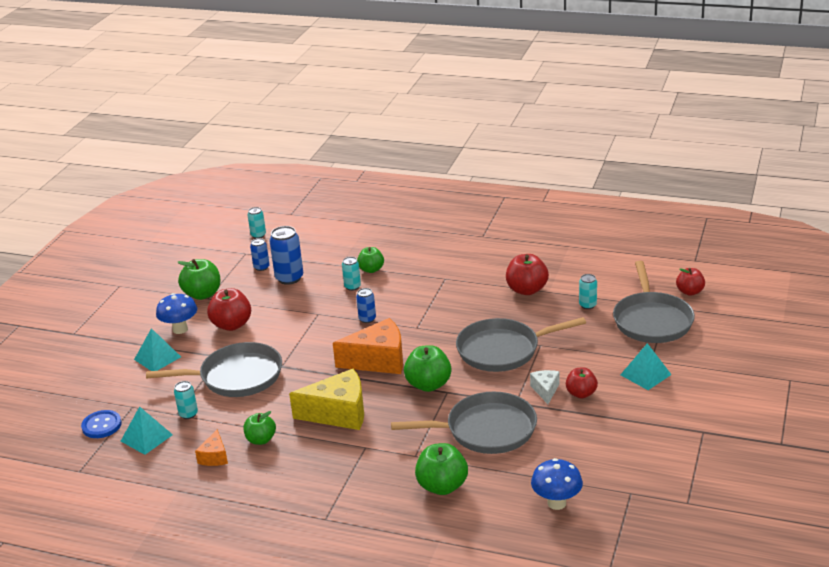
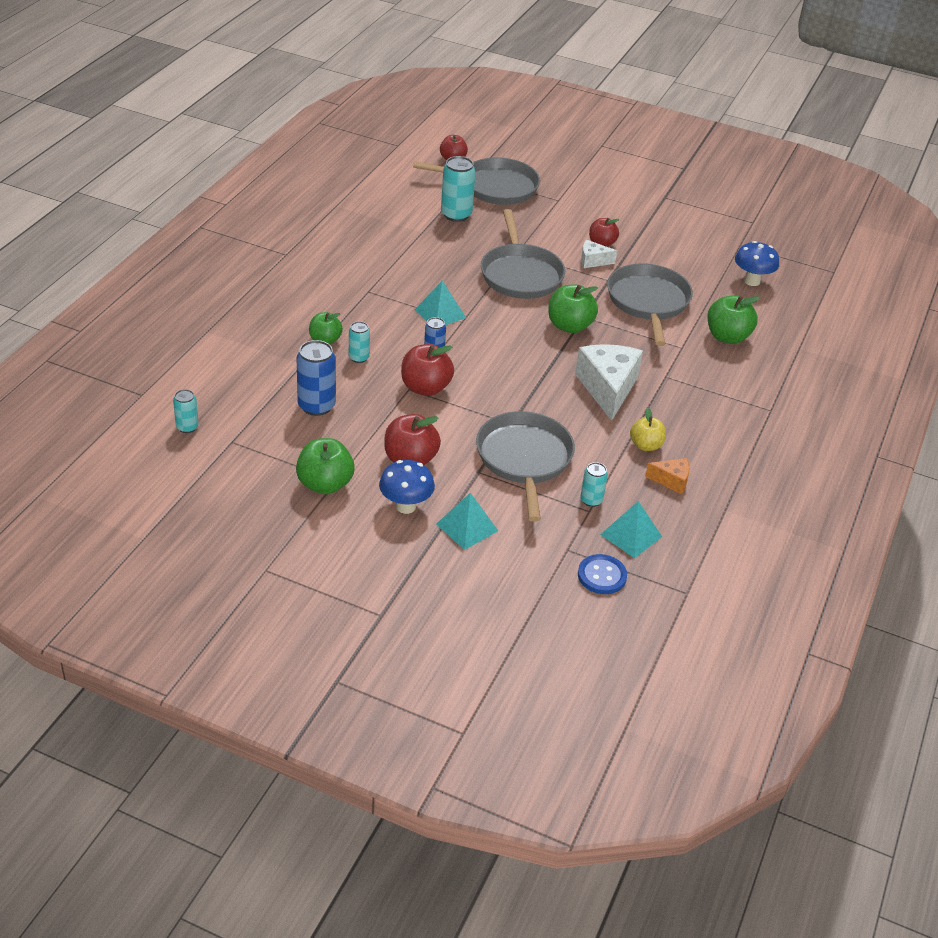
camera: 90 degrees left, 10 degrees up
(261, 267) = (277, 428): blue can -> none
(261, 440) = (646, 445): green apple -> yellow apple
(338, 413) = (607, 388): yellow cheese -> white cheese
(378, 360) = (518, 353): orange cheese -> none
(527, 290) = (414, 244): red apple -> red apple (425, 388)
(587, 305) = (456, 215): turquoise can -> turquoise can, size x1.74
(645, 374) = (579, 207): turquoise pyramid -> turquoise pyramid (440, 313)

